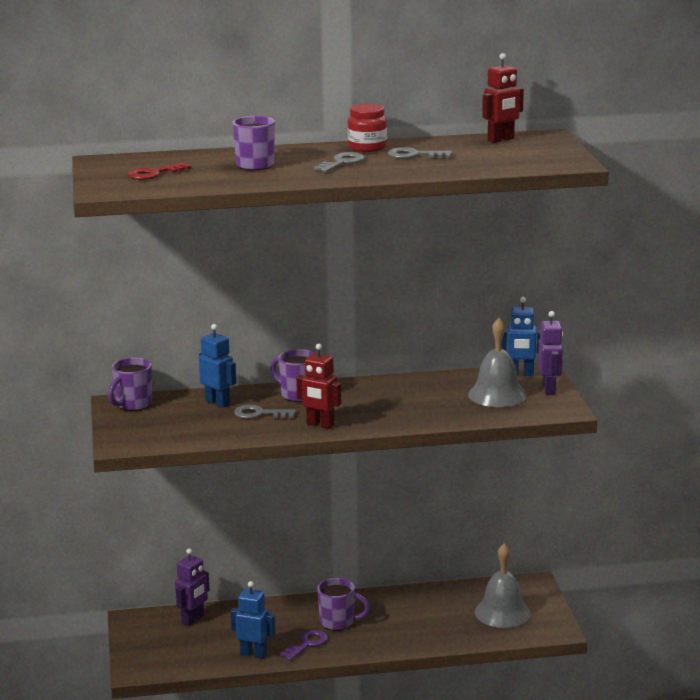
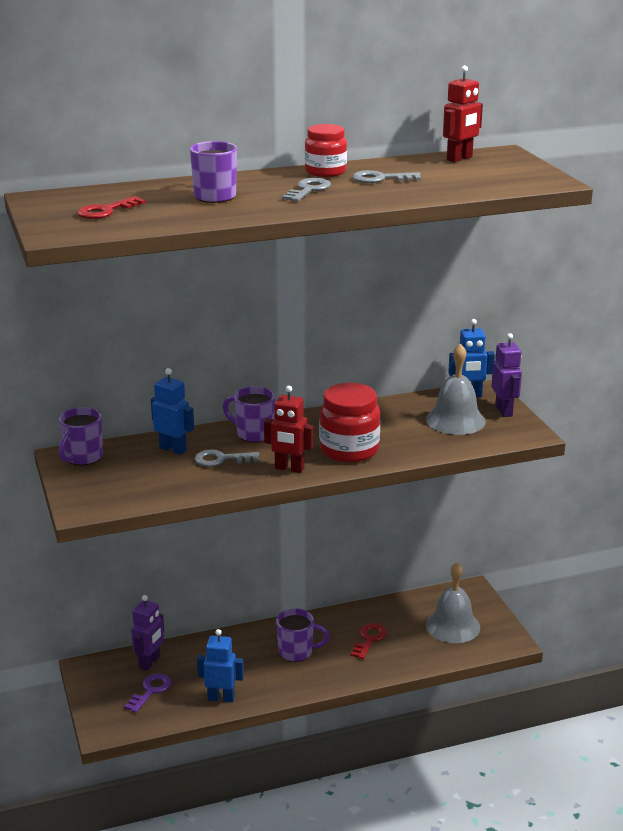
camera: 10 degrees left, 5 degrees up
(307, 644) = (272, 681): purple key -> purple key (150, 691)
(383, 413) = (349, 450): none -> red jar
(414, 617) = (369, 639): none -> red key

